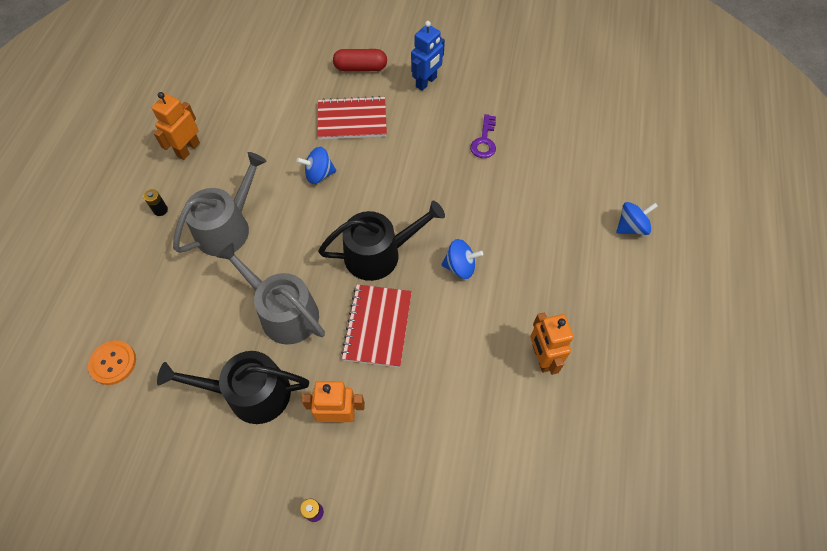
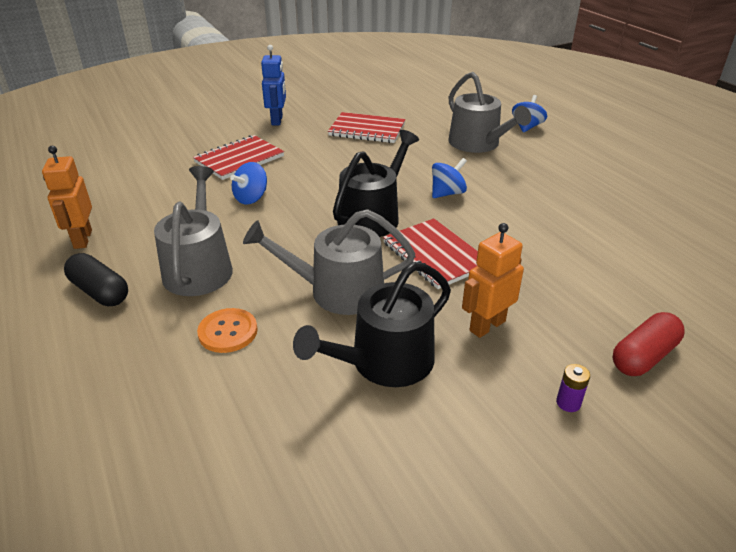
camera: 40 degrees left, 25 degrees down
(113, 363) = (187, 437): orange button -> orange button (228, 332)
(160, 210) = (100, 292): black battery -> black capsule
(360, 68) = (207, 132): red capsule -> red capsule (643, 356)
(484, 141) = (367, 130): purple key -> red notebook
(541, 357) = (576, 208): orange robot -> none
(557, 222) = (478, 144): none -> grey watering can

